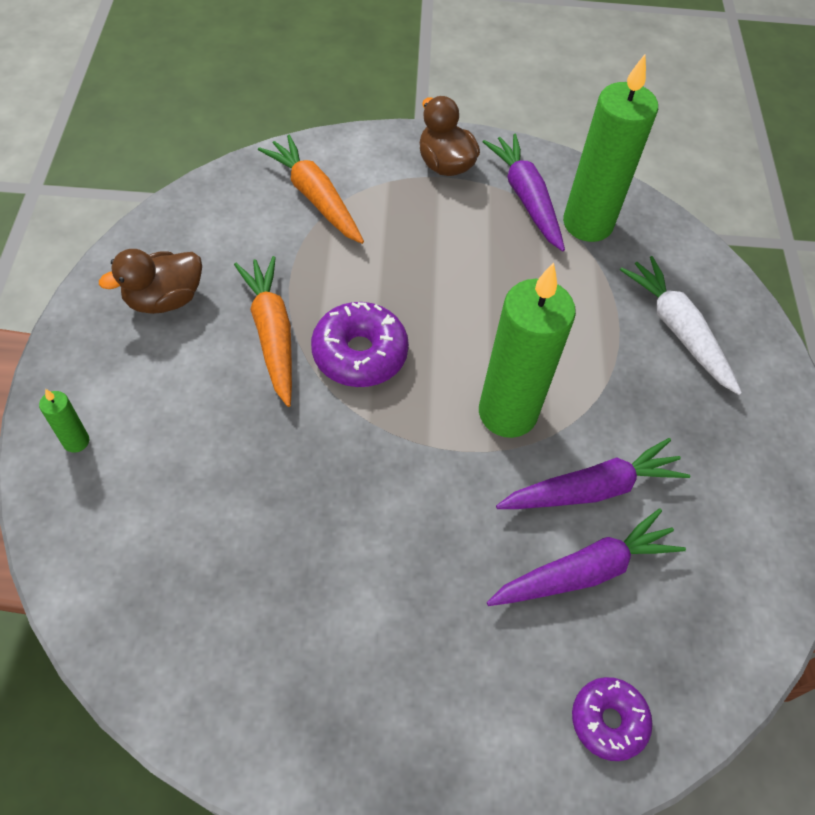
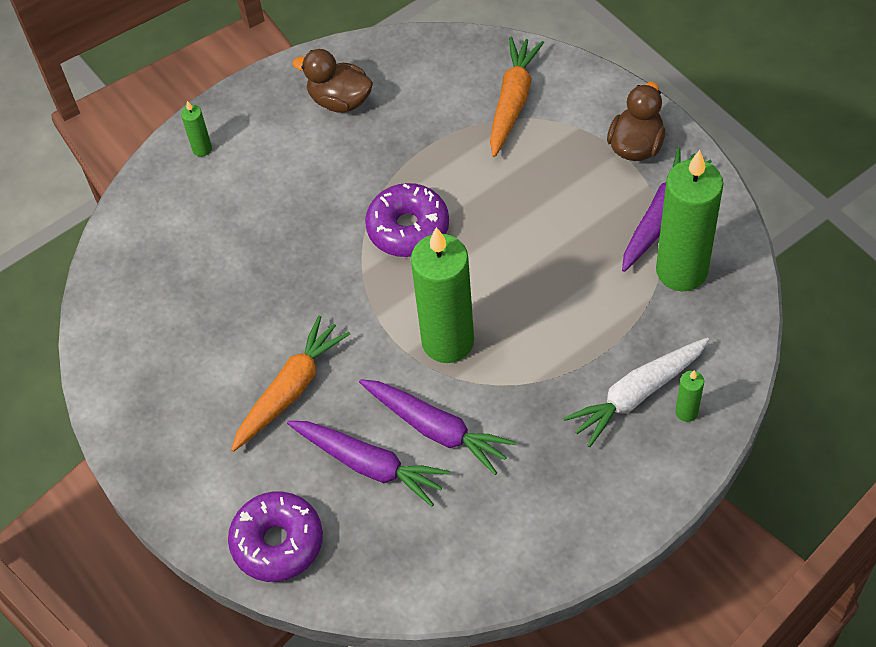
camera: 60 degrees right, 0 degrees up
(272, 334) = (373, 173): orange carrot -> orange carrot (290, 390)
(608, 721) = (277, 542): purple donut -> purple donut, size x1.53
(678, 330) = (637, 394): white carrot -> white carrot turned 150 degrees counterclockwise
(720, 314) = (686, 412): none -> green candle

